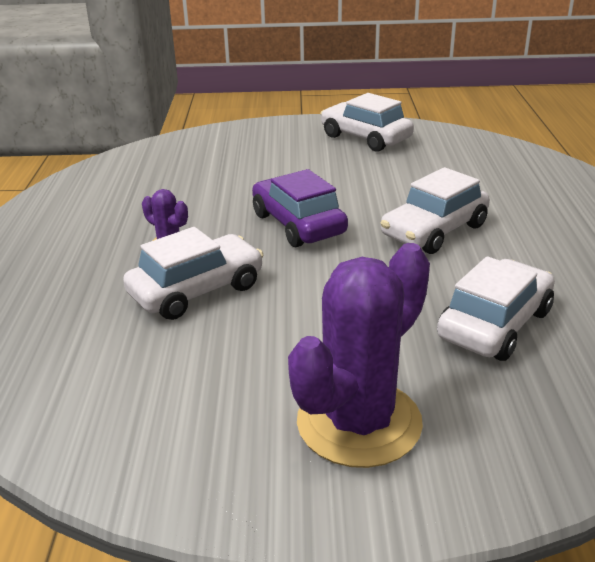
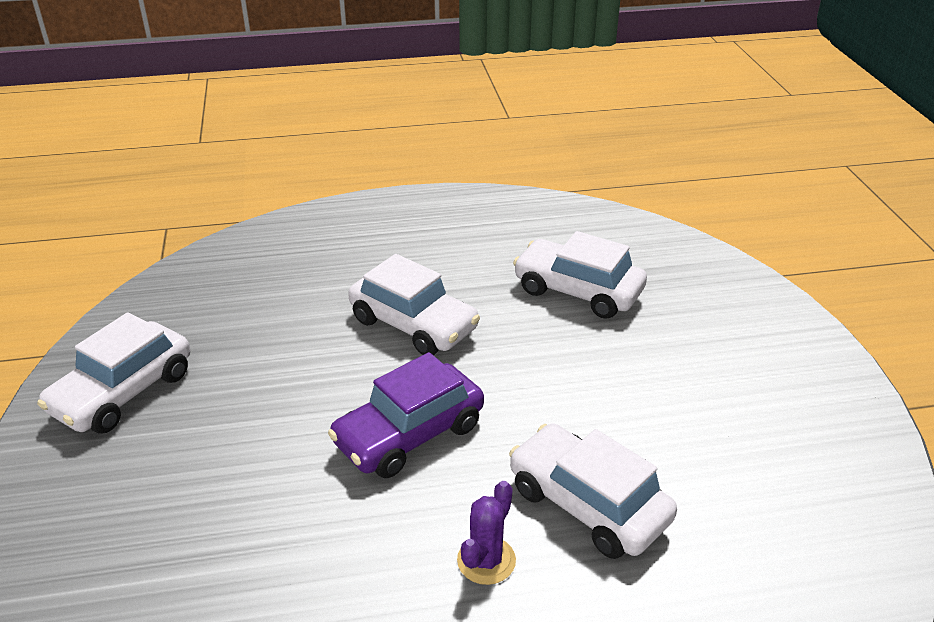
camera: 100 degrees left, 5 degrees up
(359, 423) = (740, 360): purple cactus -> none

